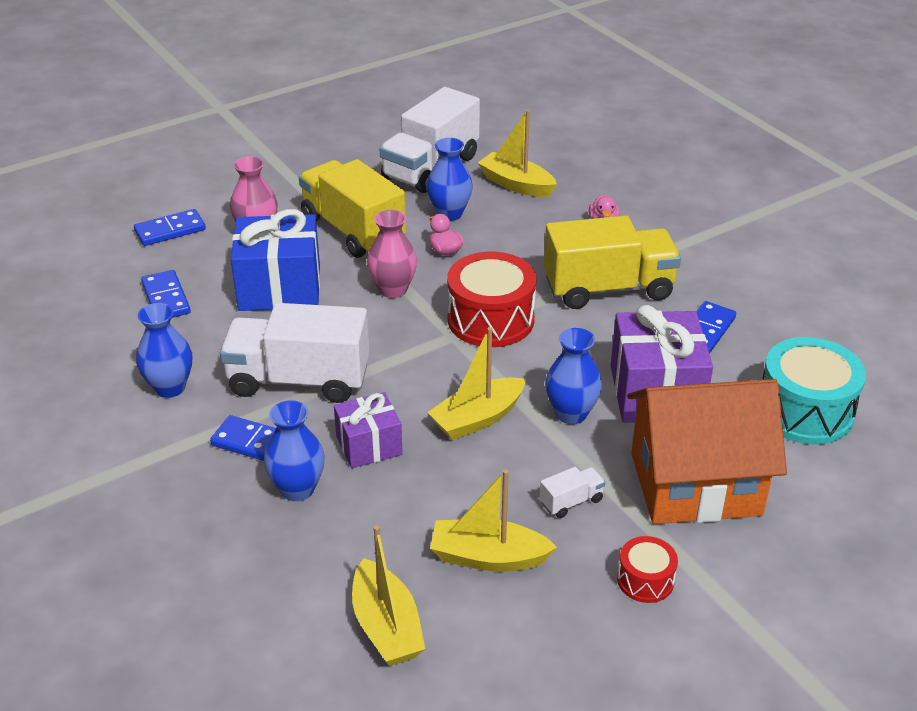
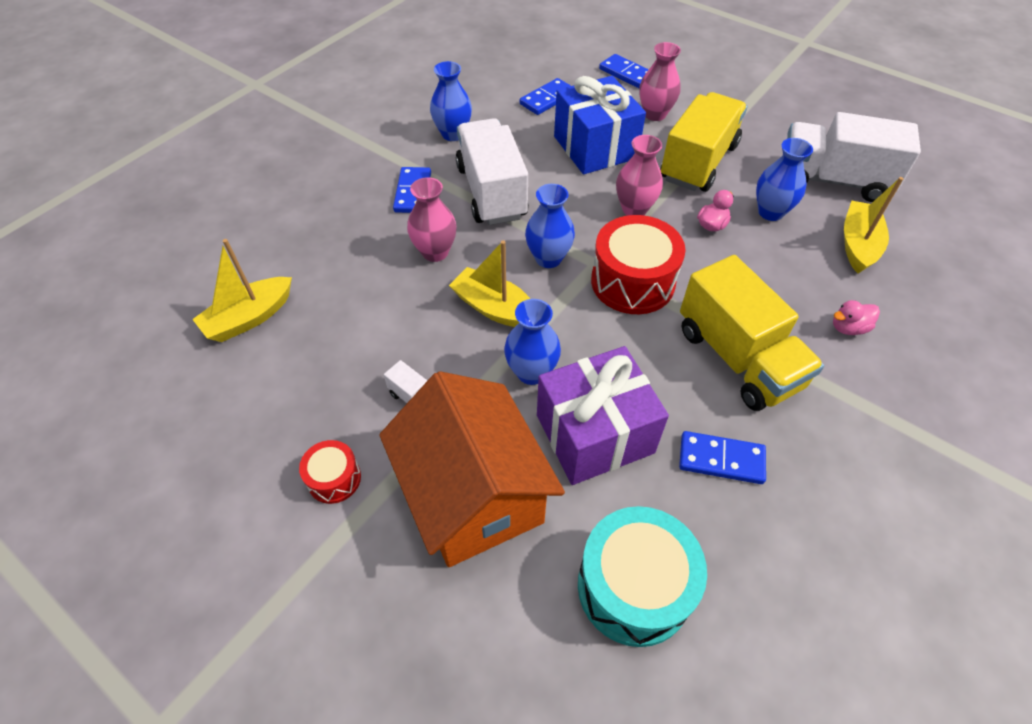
camera: 70 degrees right, 15 degrees up
(297, 489) = (374, 228): blue vase -> blue vase (548, 258)
(369, 445) = (435, 252): purple gift -> pink vase
(488, 557) = (334, 359): yellow boat -> none

